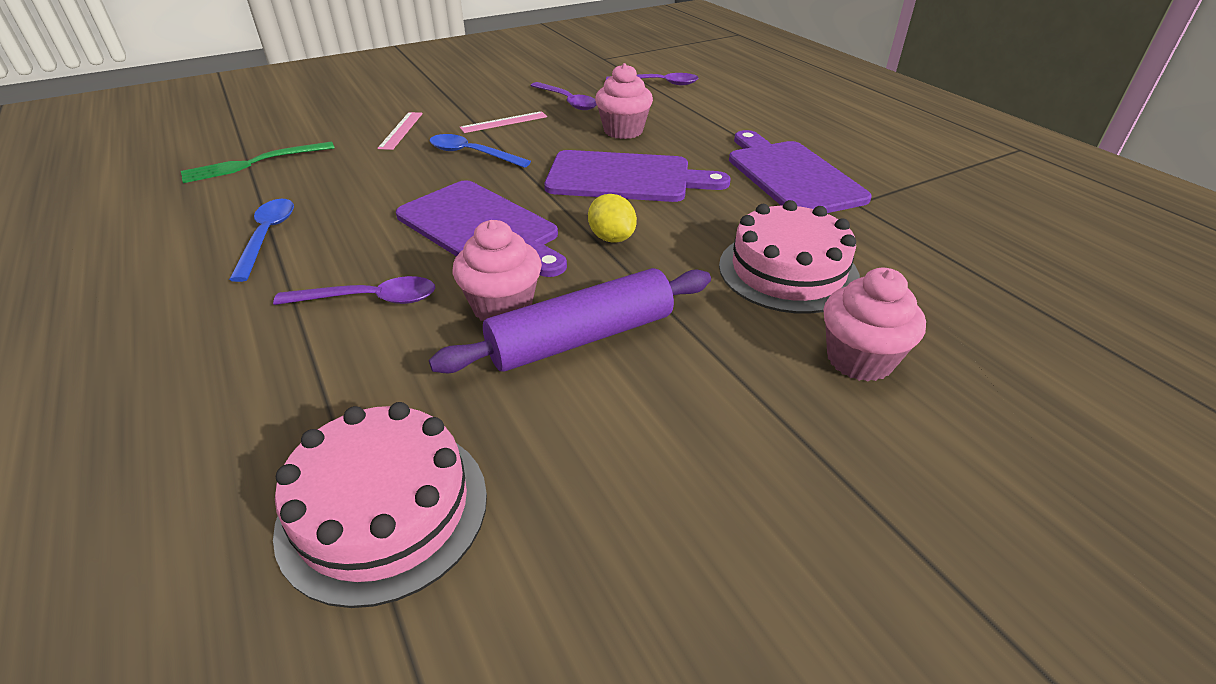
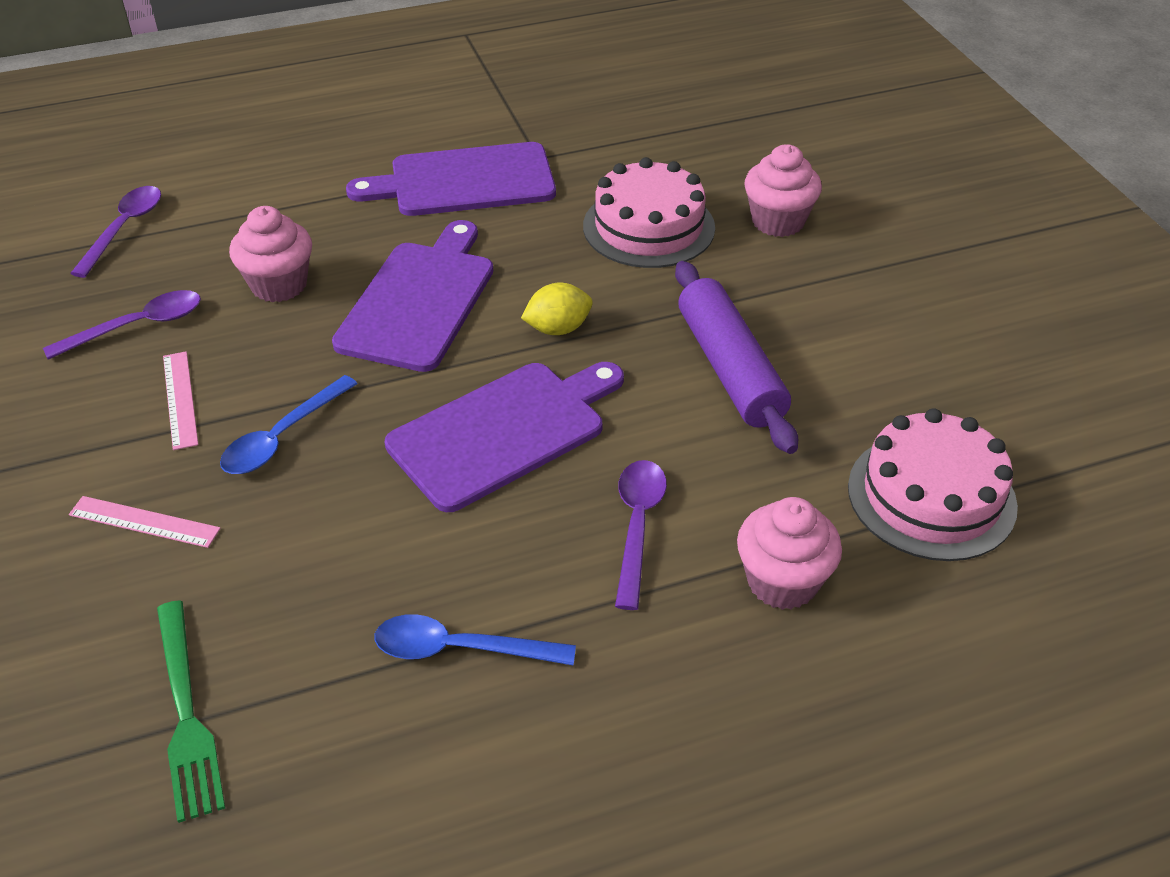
camera: 80 degrees left, 5 degrees up
(502, 307) = (671, 419): pink cupcake -> pink cupcake (782, 582)

